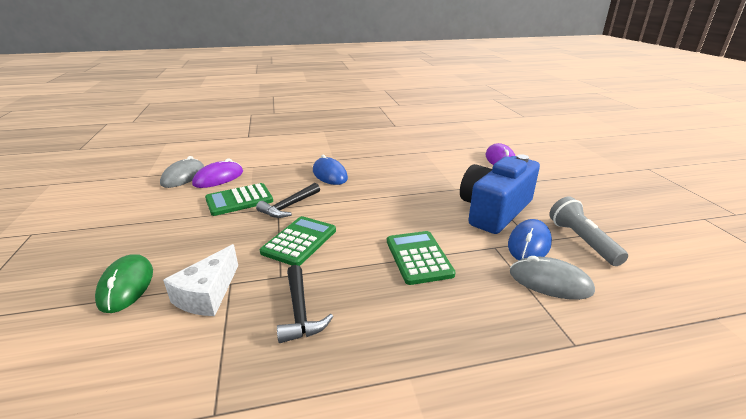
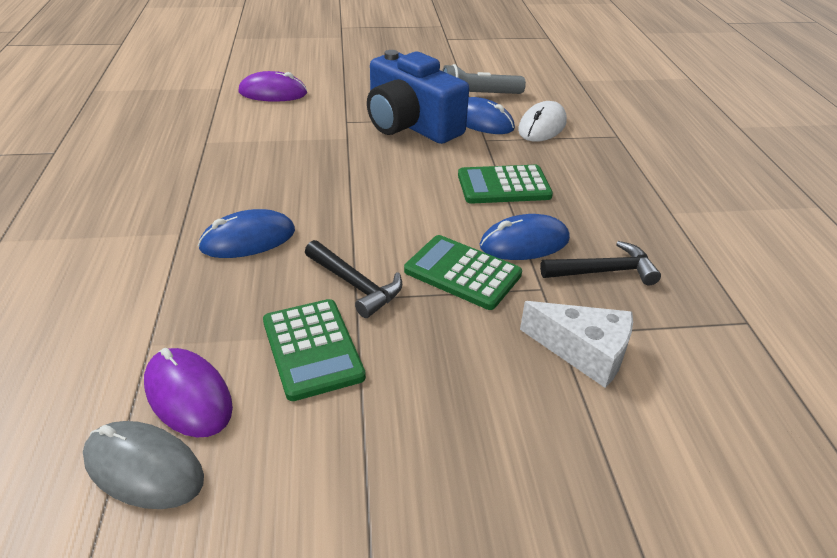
camera: 85 degrees left, 10 degrees up
(126, 285) = (575, 452): green mouse -> none
(337, 268) = (524, 243): none -> blue mouse
(550, 282) = (542, 126): grey mouse -> white mouse

